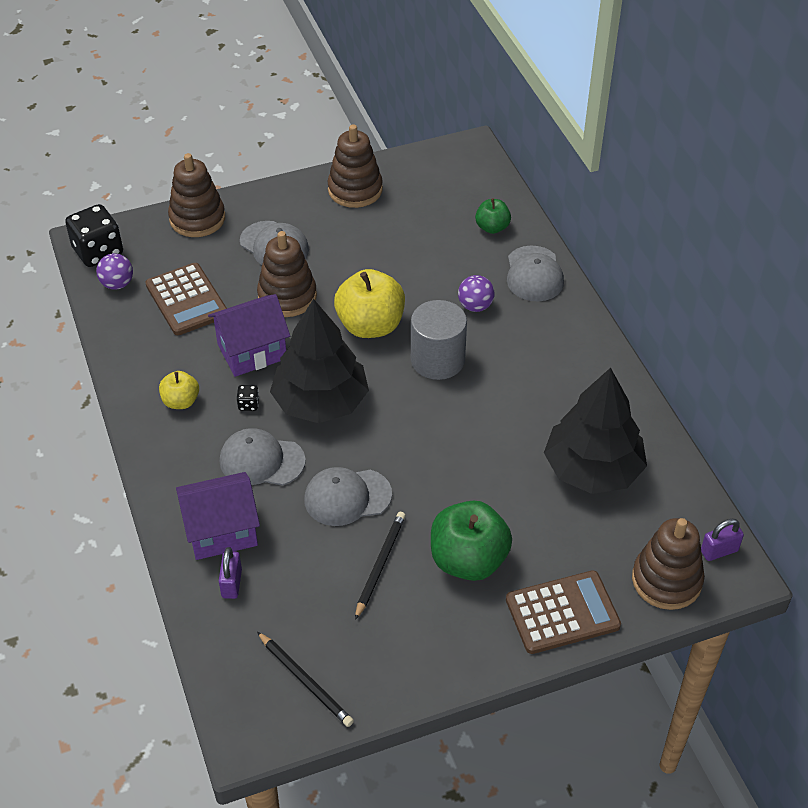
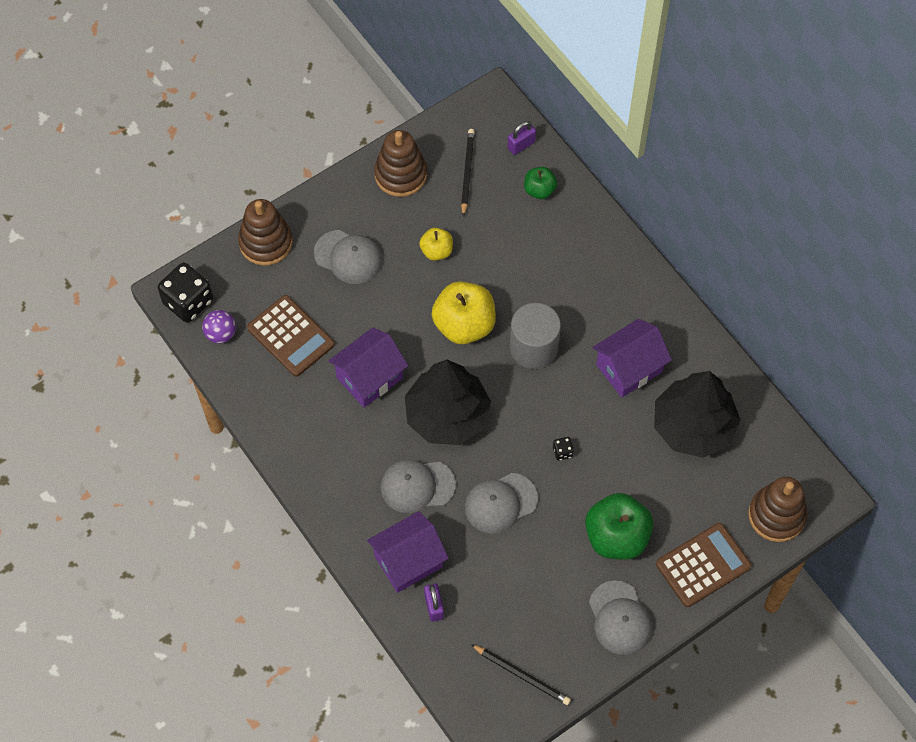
camera: 15 degrees left, 15 degrees up
(181, 401) = (326, 444): yellow apple -> yellow apple (436, 251)
(248, 404) = (386, 433): black dice -> black dice (562, 452)
(287, 296) = (380, 311): brown stacking toy -> none
(380, 565) = (547, 559): black pencil -> black pencil (467, 172)
(475, 306) = (549, 282): purple ball -> none
(534, 274) = (591, 234): grey cap -> grey cap (620, 618)
(536, 399) = (629, 368): none -> purple house
(719, 551) = (811, 478): purple padlock -> purple padlock (521, 145)

